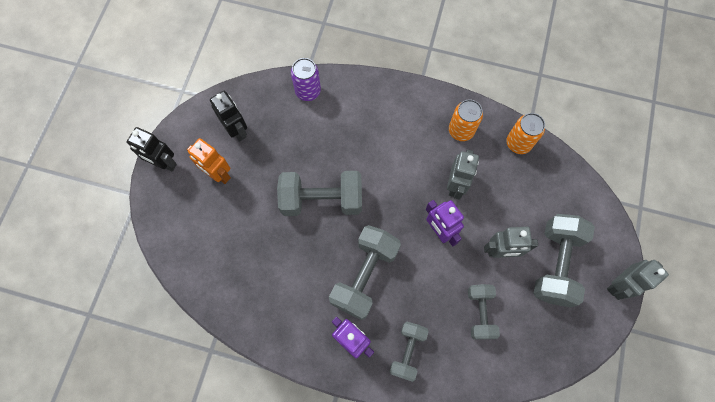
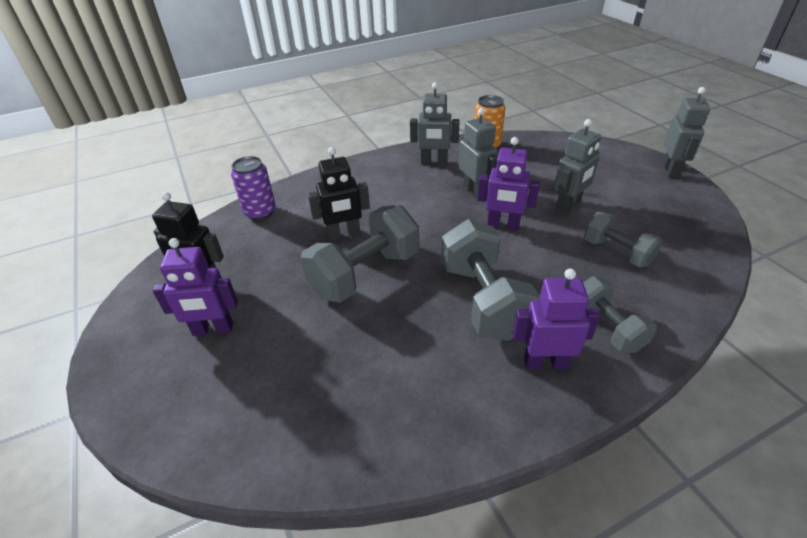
camera: 40 degrees left, 30 degrees down
(164, 163) = (119, 367): black robot -> black robot (344, 234)
(218, 174) = (213, 329): orange robot -> purple robot
(461, 130) = (434, 162): orange can -> grey robot
(555, 264) = (616, 187): grey dumbbell -> none

